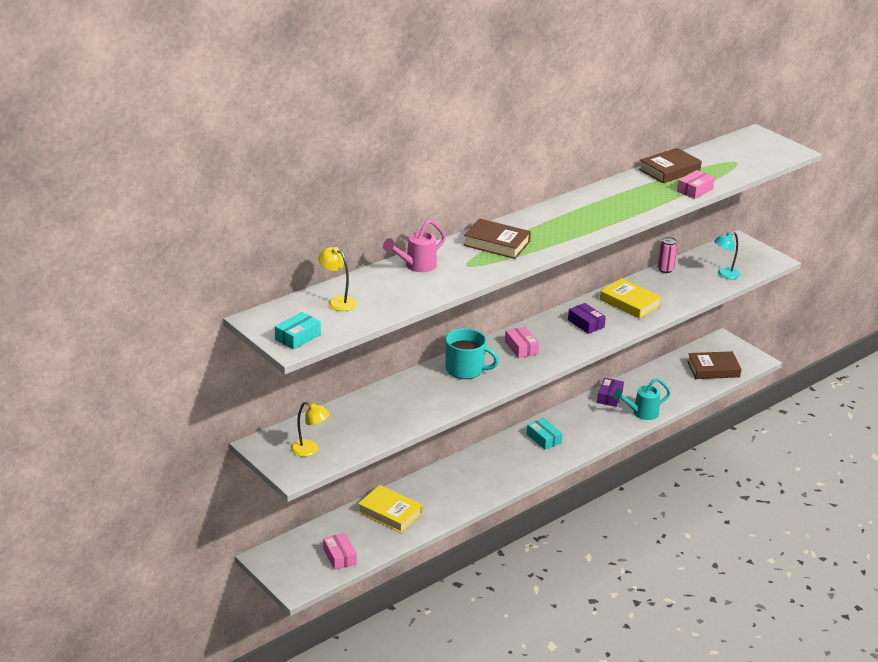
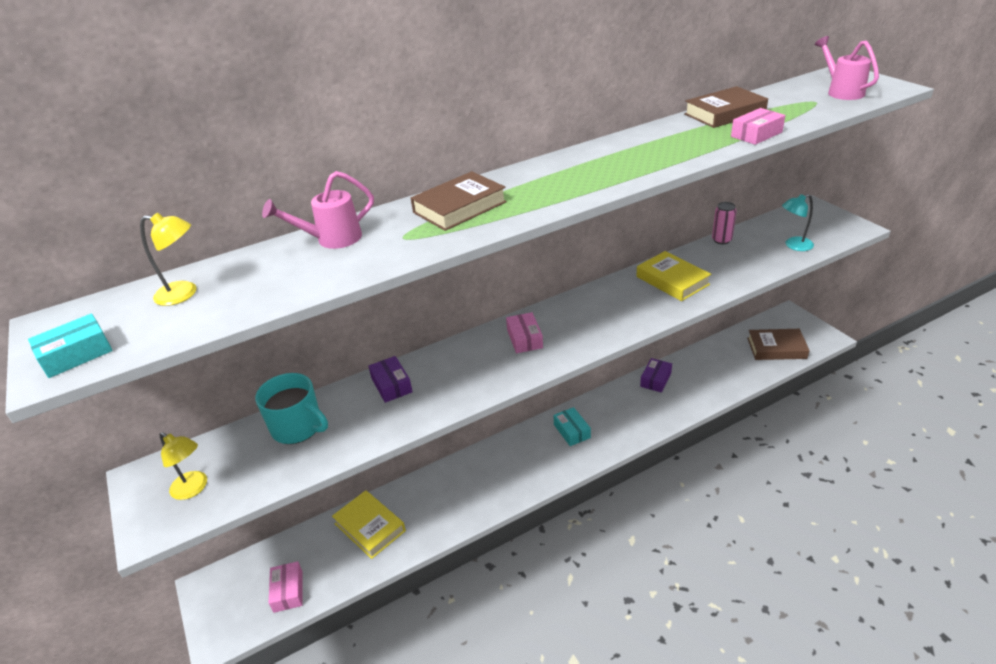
camera: 15 degrees right, 5 degrees up
(337, 301) = (184, 294): yellow lamp -> yellow lamp turned 135 degrees clockwise
(465, 369) = (445, 368): turquoise mug -> turquoise mug (298, 427)
(496, 243) = (459, 207): brown book -> brown book turned 75 degrees counterclockwise
(586, 323) = (613, 307): purple box -> purple box (391, 385)
(641, 413) = (688, 401): turquoise watering can -> none
(755, 153) = (841, 91): none -> pink watering can

